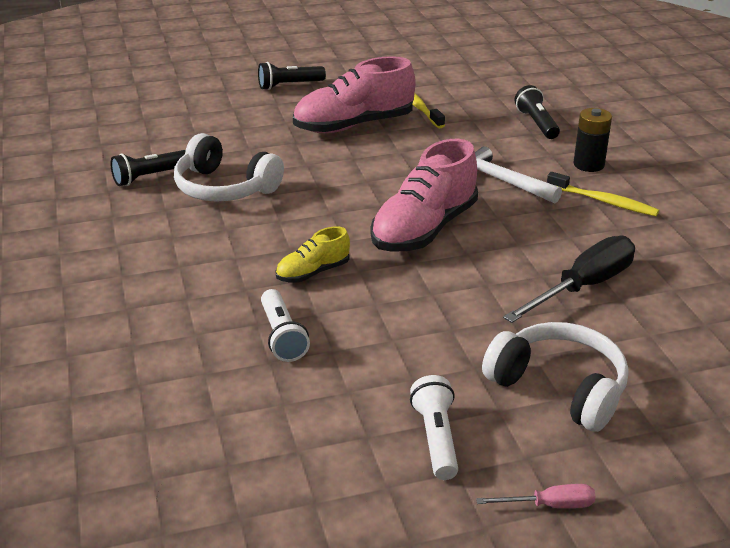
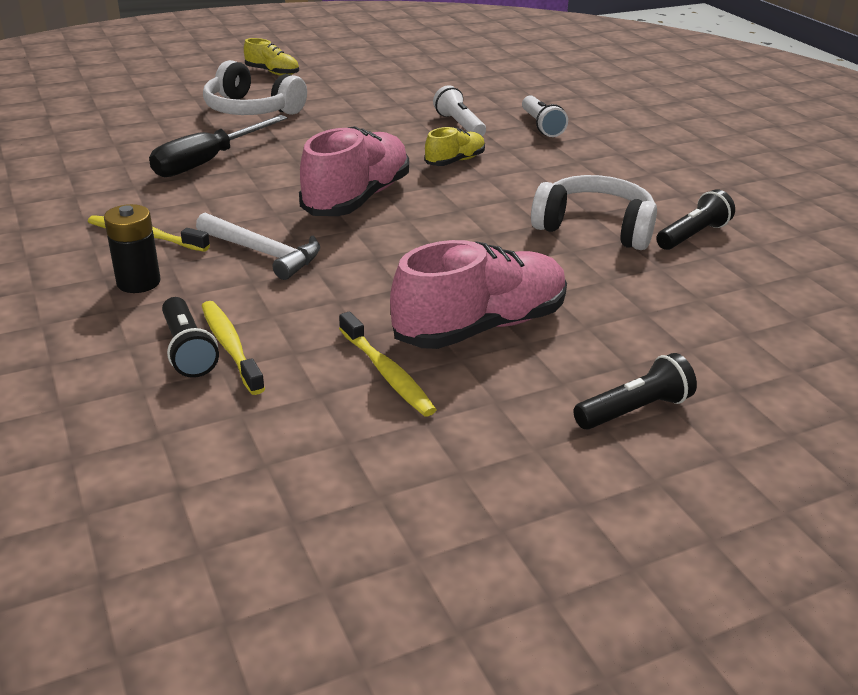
camera: 170 degrees right, 0 degrees up
(436, 438) = (338, 89): white flashlight -> white flashlight (541, 126)
(511, 123) = (230, 347): none -> yellow toothbrush
(549, 505) = (272, 73): pink screwdriver -> yellow shoe

